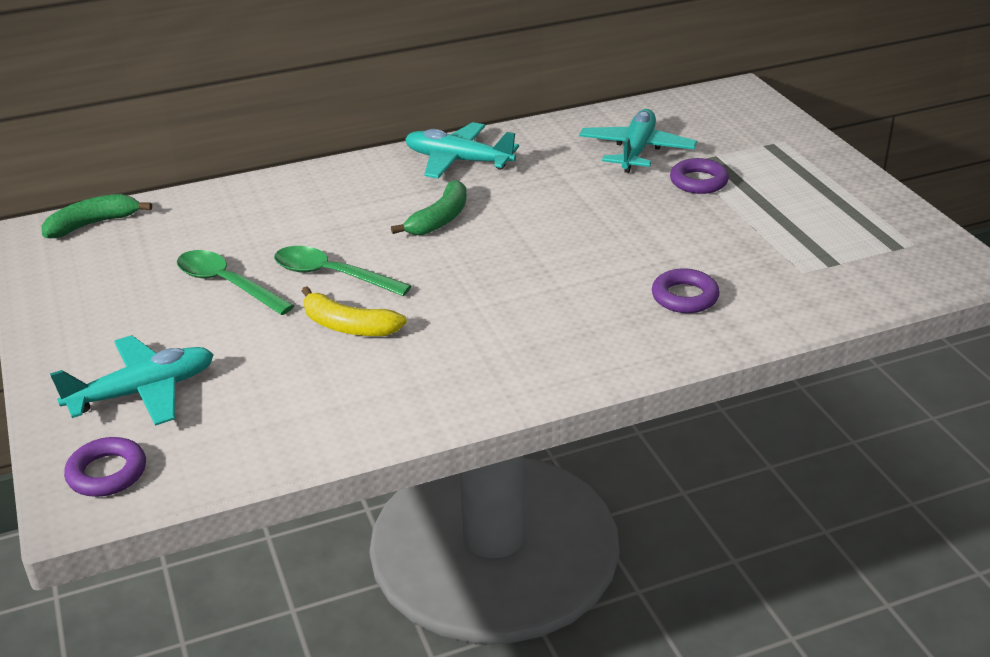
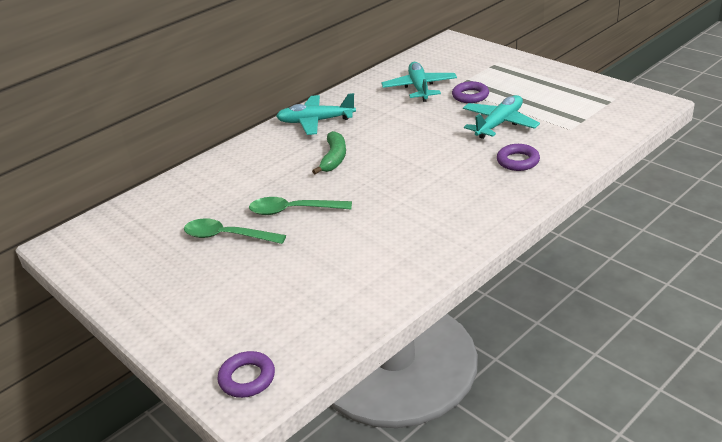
camera: 20 degrees left, 0 degrees up
(93, 224) = (98, 226): green banana -> none
(143, 392) = (228, 320): turquoise plane -> turquoise plane (499, 124)
(348, 326) = (331, 237): yellow banana -> none

